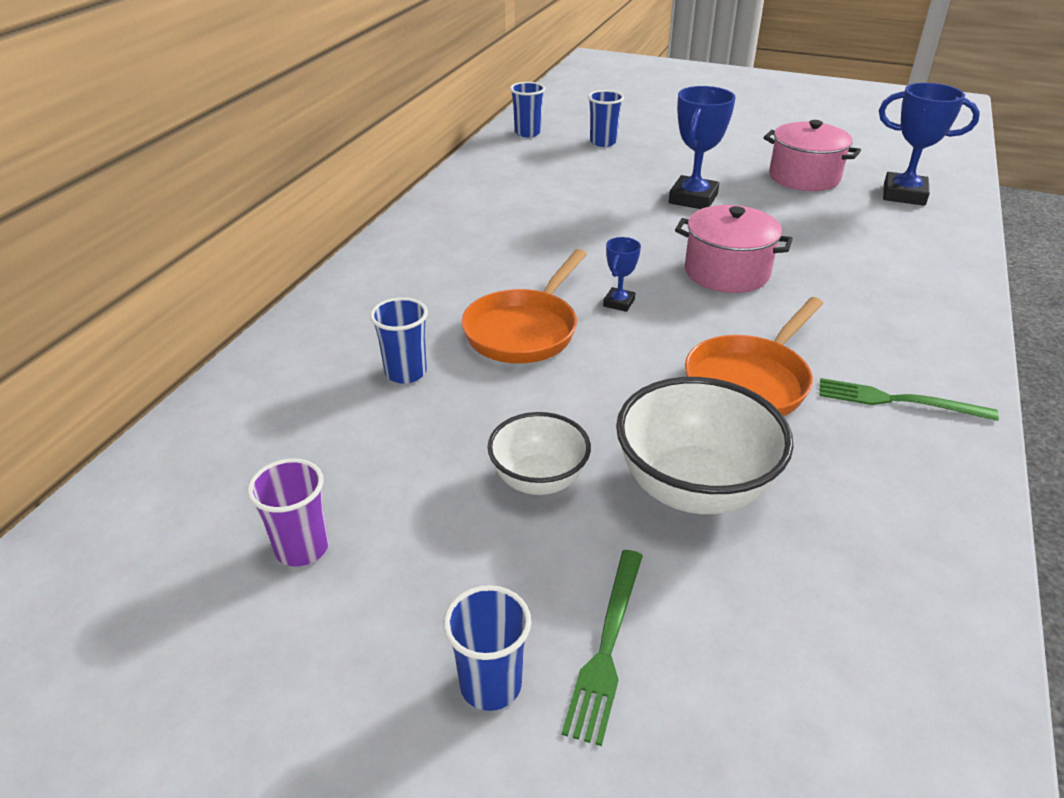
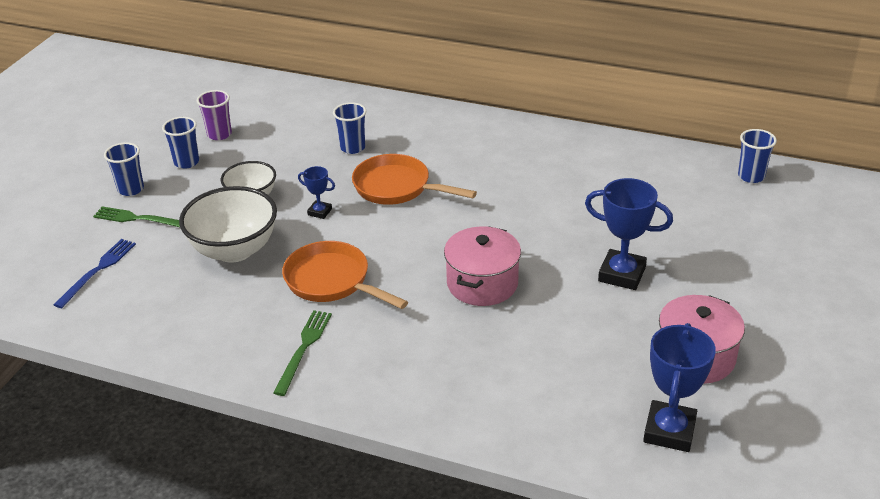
camera: 90 degrees right, 0 degrees up
(603, 142) = (744, 222): blue cup -> blue cup (186, 162)
(619, 303) = (433, 227): blue trophy -> blue trophy (319, 212)
(793, 695) = (97, 271): none -> blue fork

